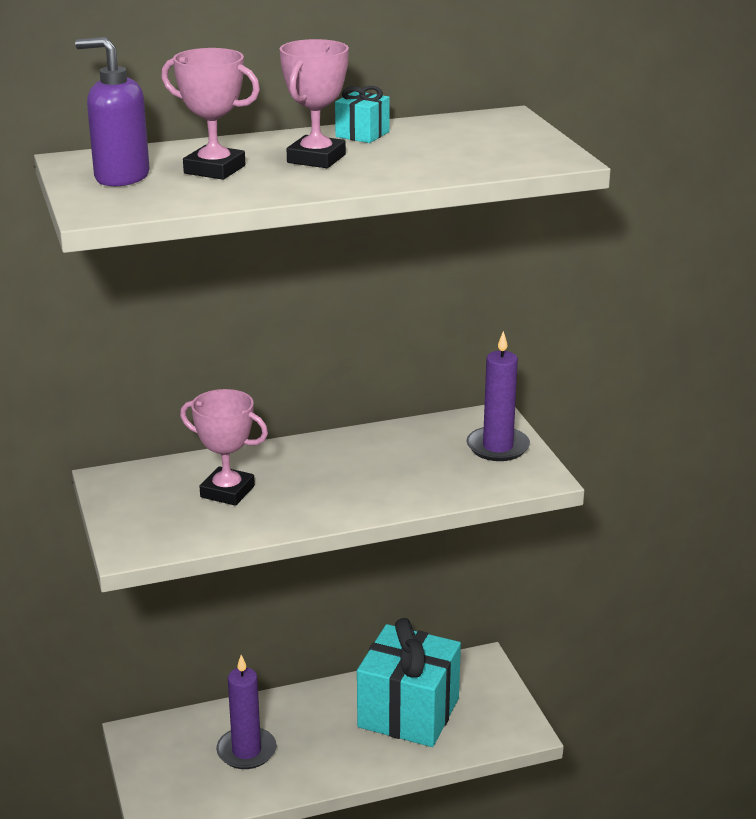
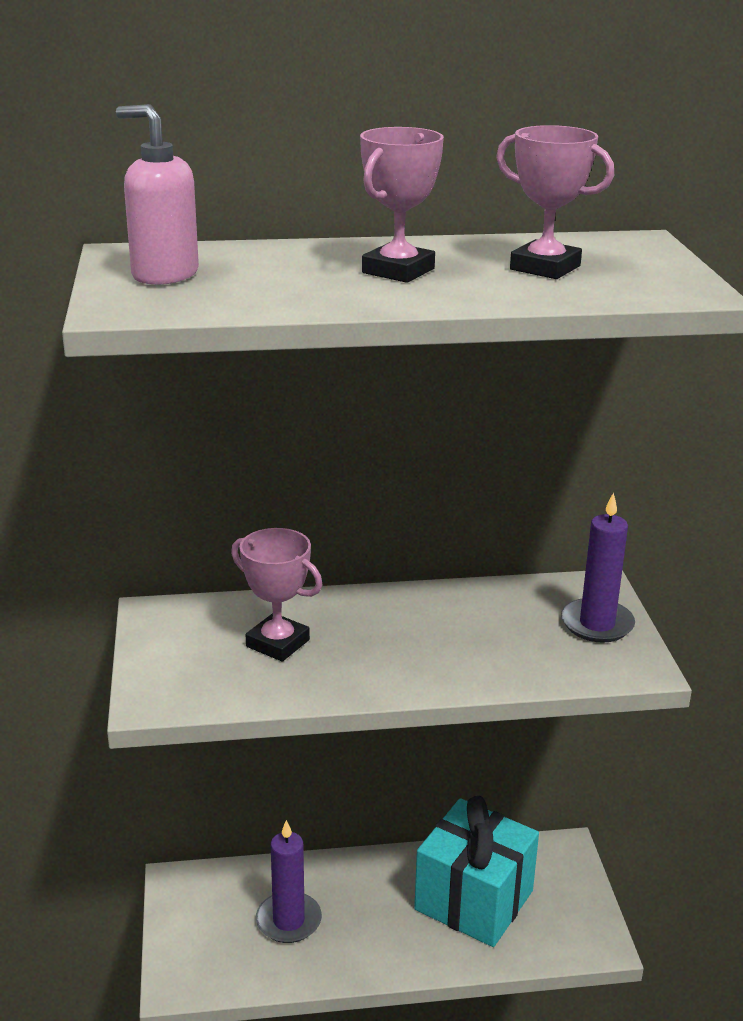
camera: 10 degrees right, 0 degrees up
(121, 177) = (164, 275): purple soap dispenser -> pink soap dispenser
(214, 169) = (274, 274): pink trophy -> pink trophy (545, 268)
(362, 134) = (462, 248): turquoise gift -> none

